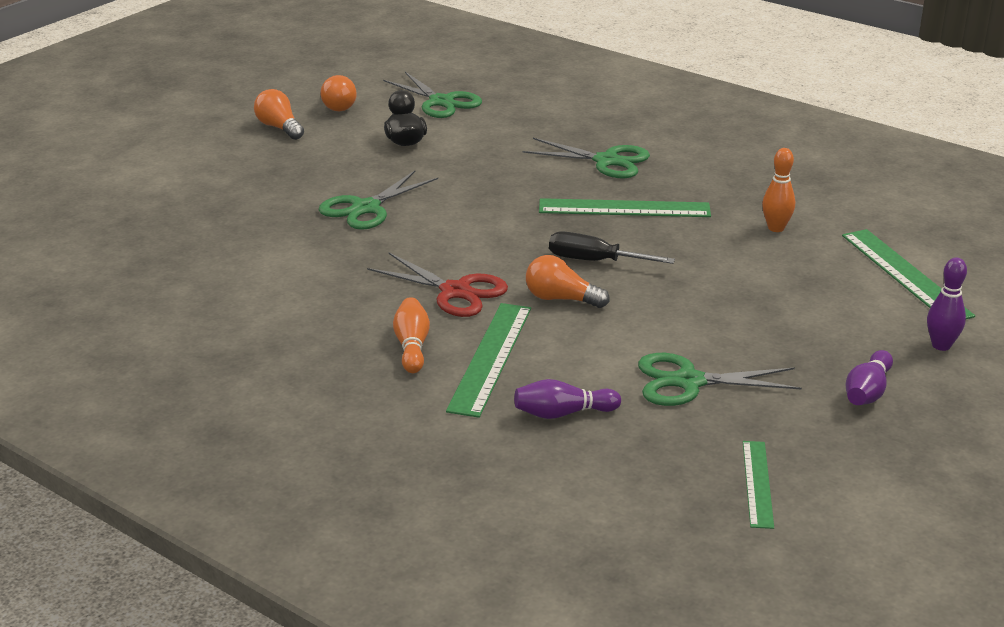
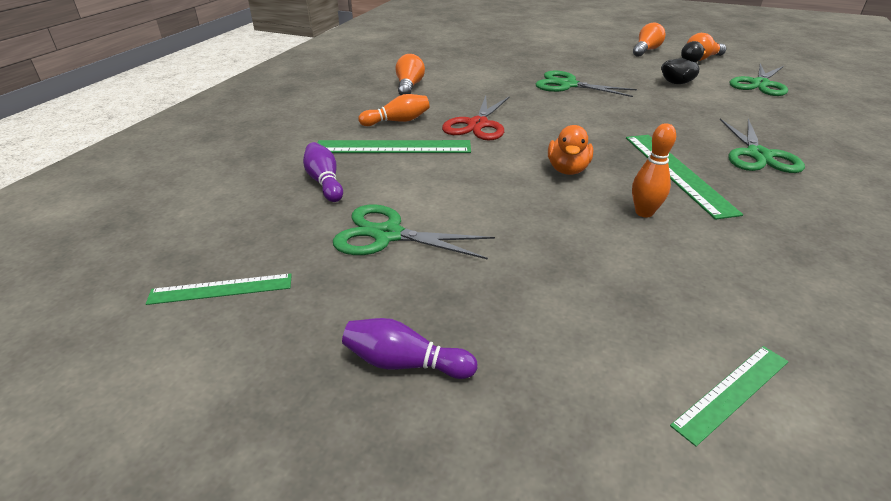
camera: 75 degrees right, 5 degrees up
(561, 299) = (494, 162): orange light bulb -> orange light bulb (409, 87)
(595, 261) = (567, 170): black screwdriver -> orange duck
(689, 382) = (388, 235): green scissors -> green scissors turned 60 degrees counterclockwise
(776, 228) = (739, 265): orange bowling pin -> orange bowling pin (644, 212)
(905, 275) = (732, 392): green ruler -> green ruler, size x0.60
(941, 345) = (553, 441): purple bowling pin -> none

